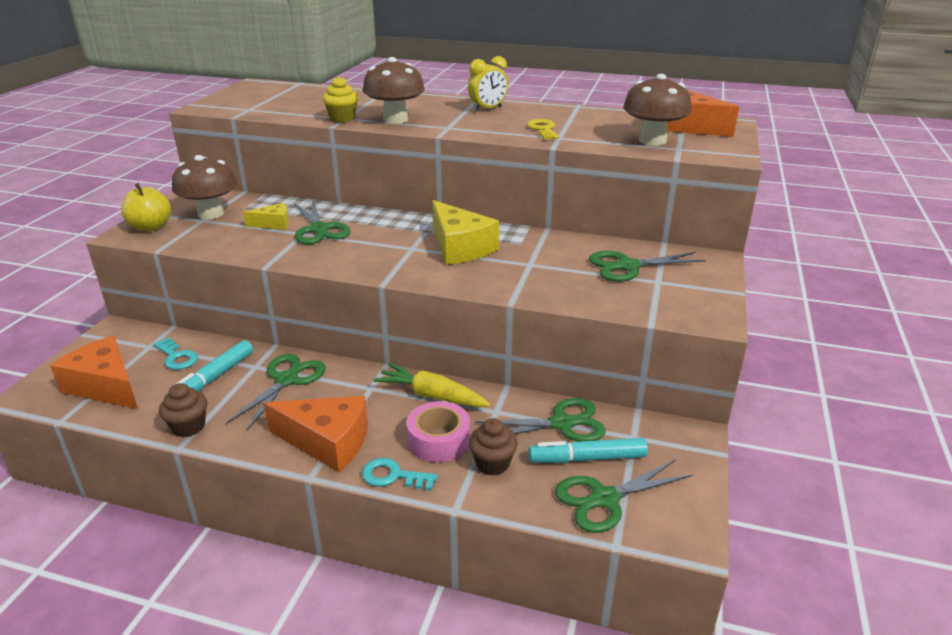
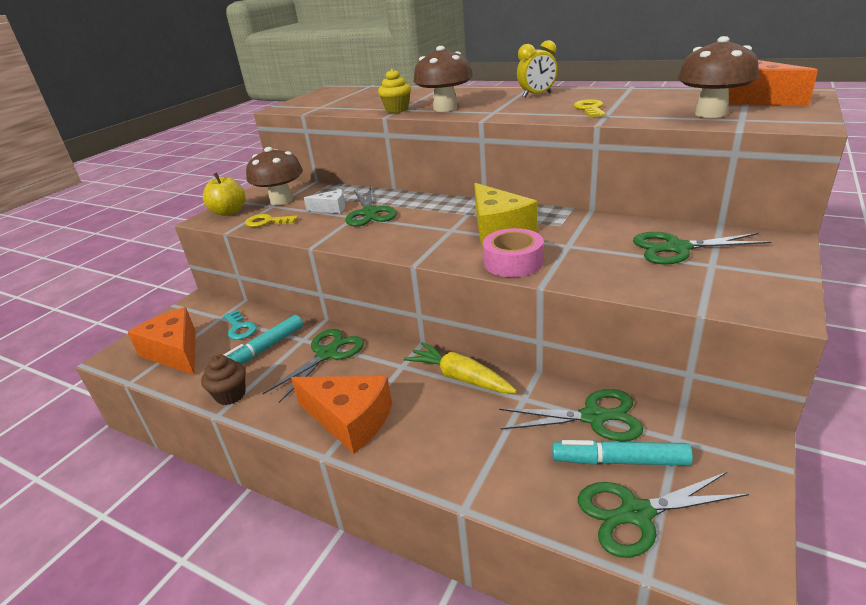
camera: 15 degrees right, 0 degrees up
(203, 239) = (267, 222): none -> yellow key
(273, 224) = (331, 208): yellow cheese -> white cheese
(393, 476) = (406, 463): turquoise key -> none
(439, 440) = (459, 426): pink tape -> pink tape (513, 262)
(492, 464) = (512, 458): brown cupcake -> none

